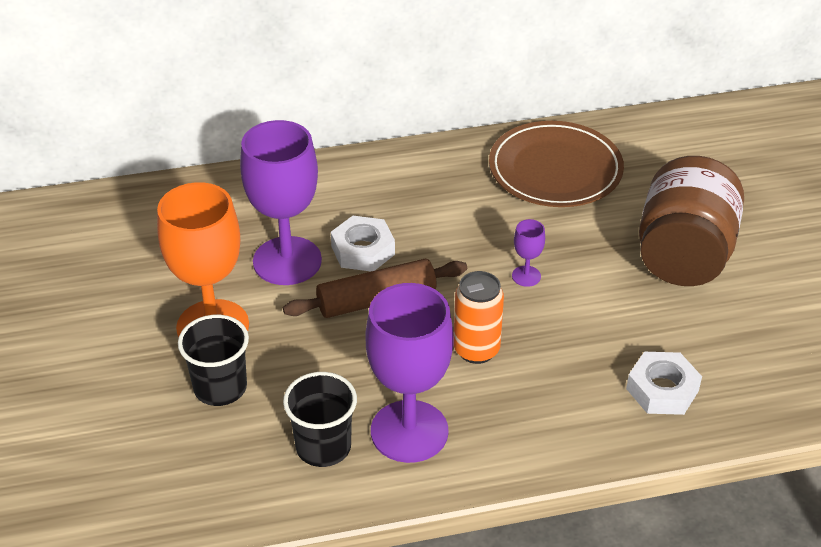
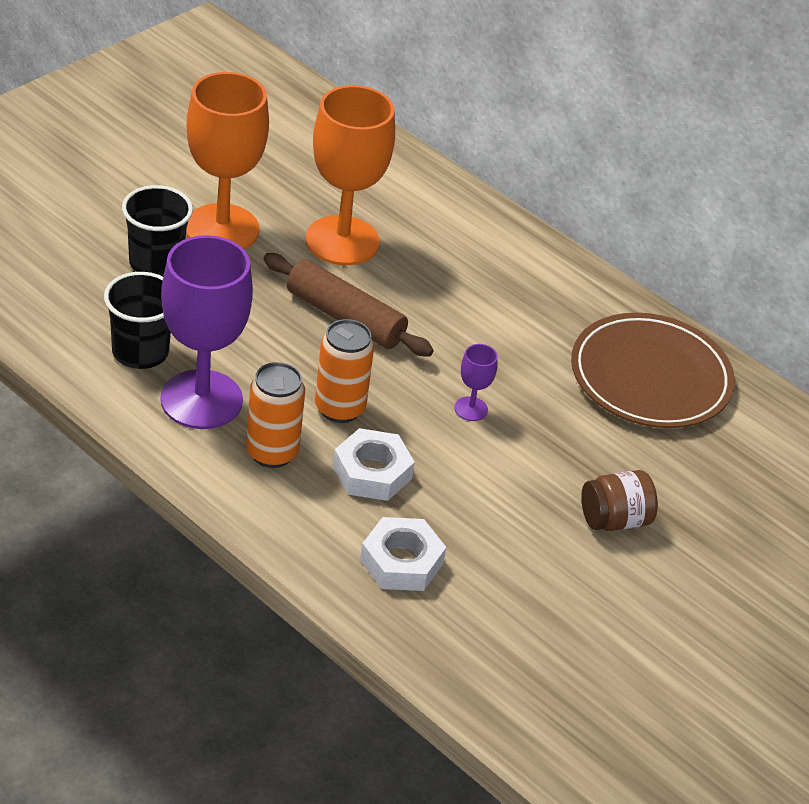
camera: 50 degrees right, 0 degrees up
(287, 261) = (342, 241): purple goblet -> orange goblet
(363, 250) = (401, 284): white nut -> white nut (372, 472)
(499, 413) = (272, 452): none -> orange can
(684, 255) = (614, 520): brown jar -> brown jar, size x0.49

